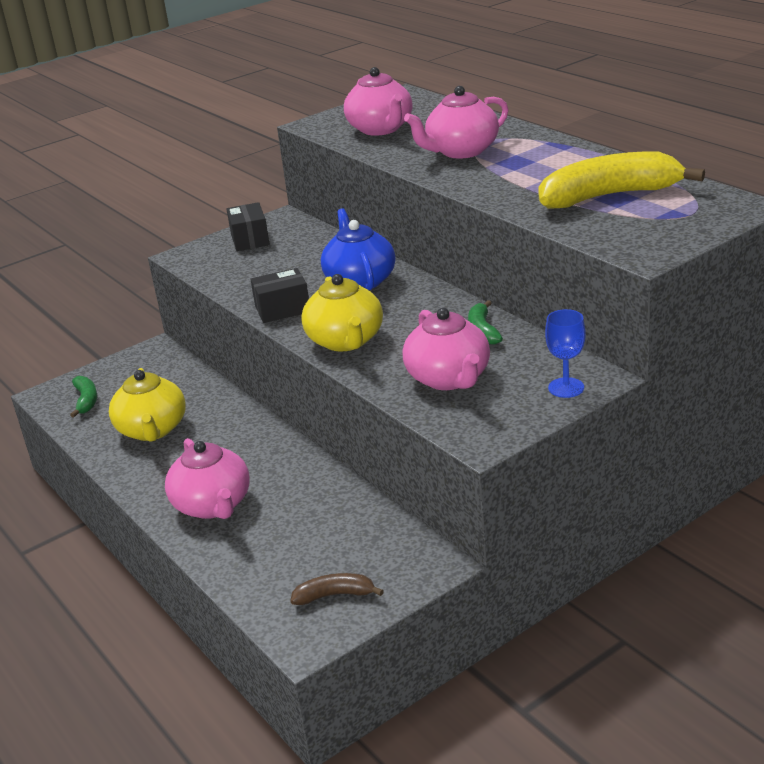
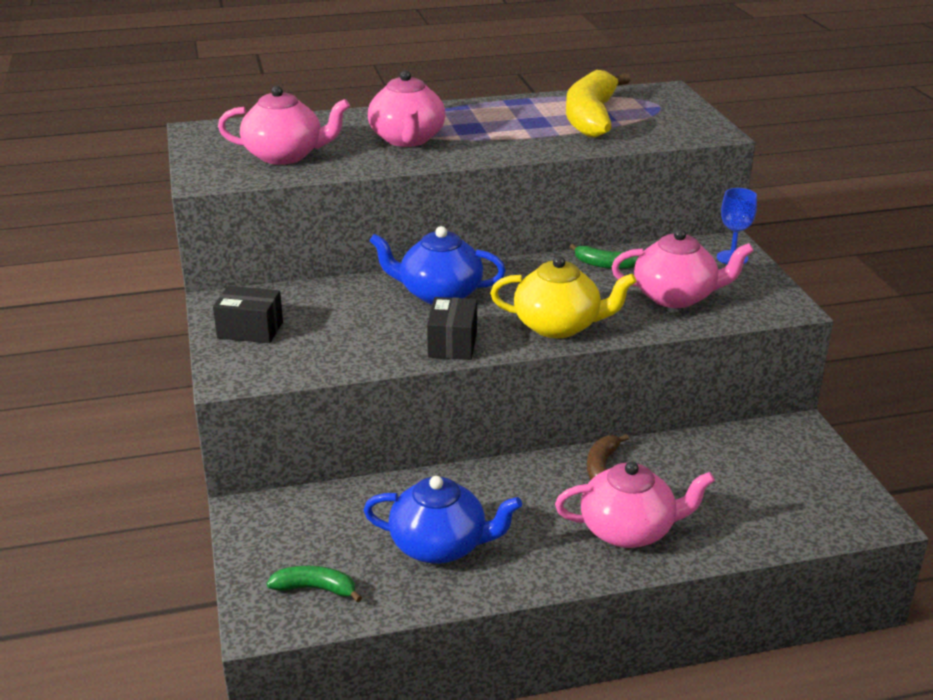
camera: 70 degrees left, 0 degrees up
(152, 430) = (440, 546): yellow teapot -> blue teapot
(335, 595) = (818, 489): brown banana -> brown banana (602, 465)

